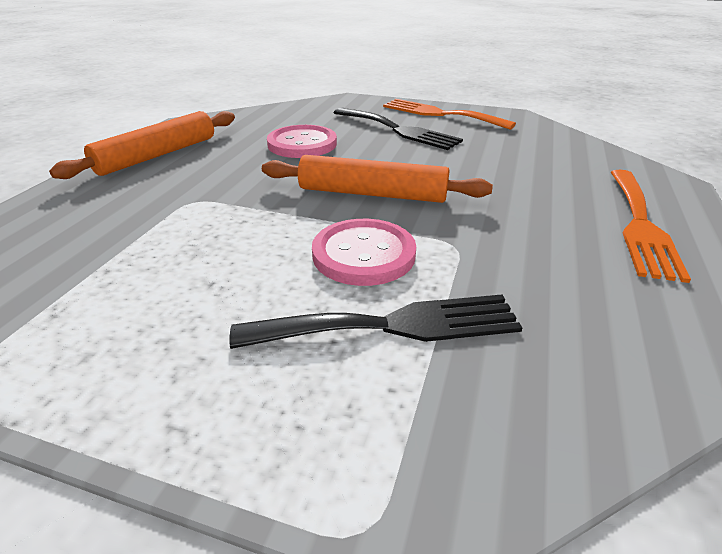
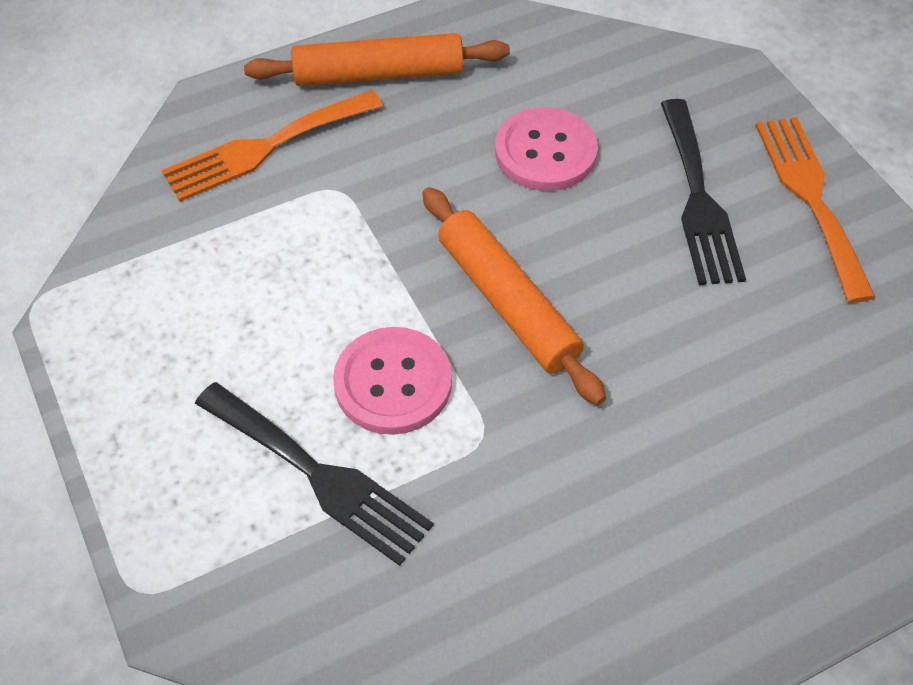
camera: 45 degrees right, 20 degrees up
(640, 225) = (710, 570): orange fork -> orange fork (265, 148)

